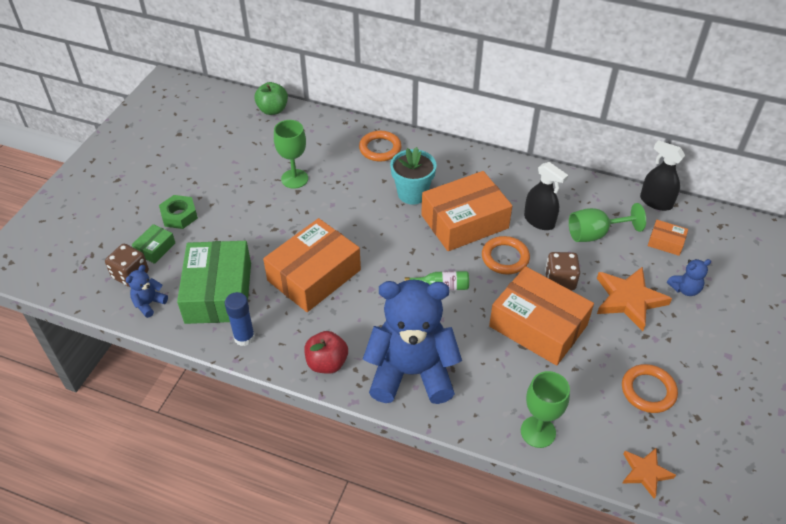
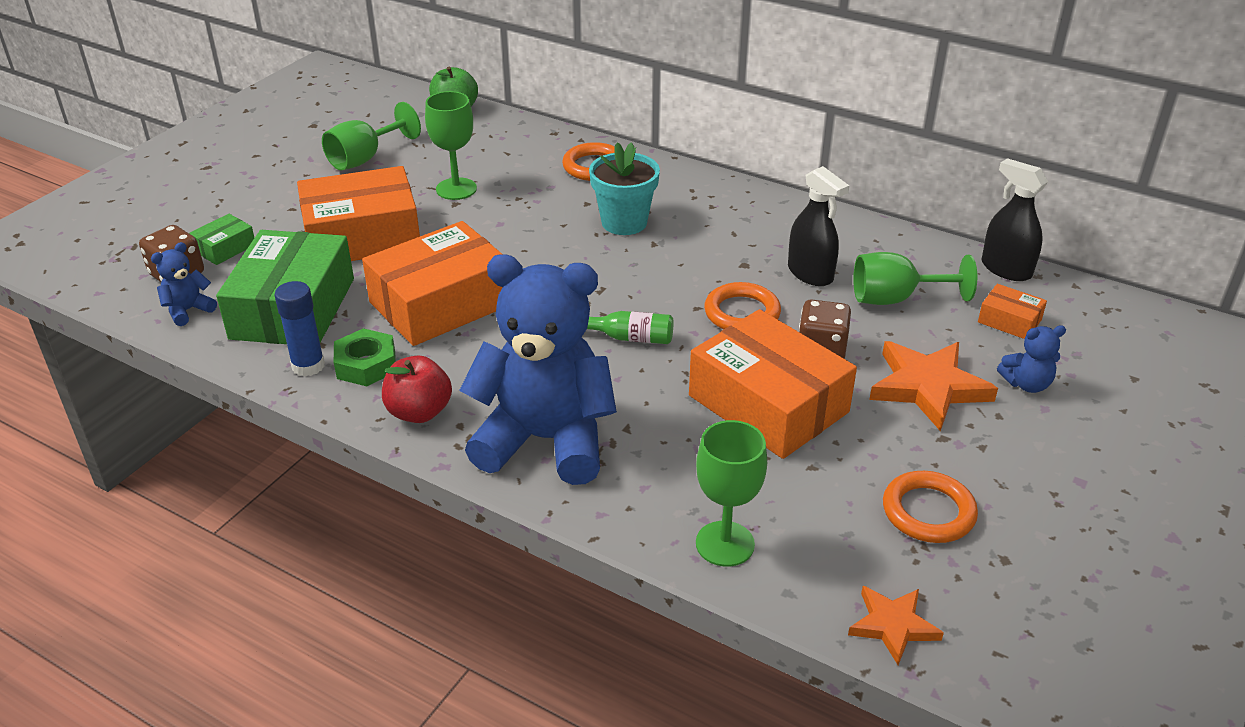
camera: 10 degrees right, 10 degrees down
(179, 216) = (275, 214): green nut -> green nut (366, 365)
(224, 159) = (365, 158): none -> green goblet
(464, 222) = (693, 263): orange box -> orange box (362, 236)

